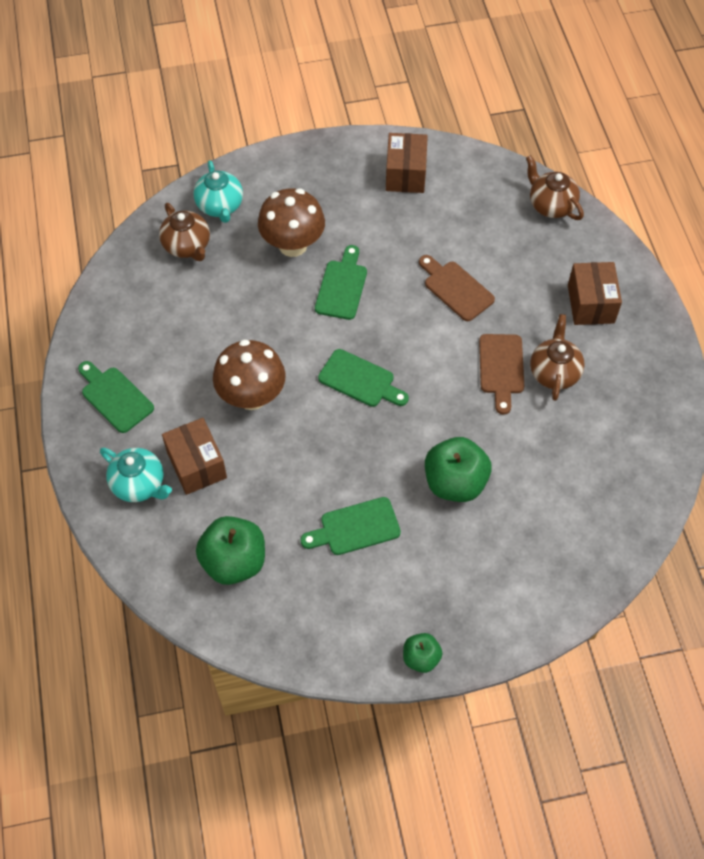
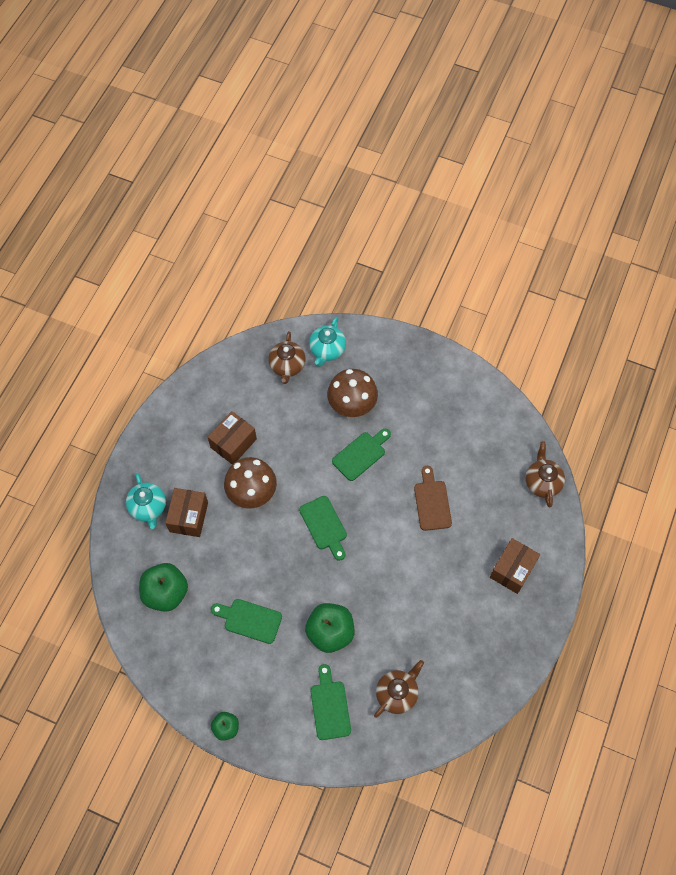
camera: 35 degrees right, 5 degrees up
(114, 397) = (174, 442): green cutting board -> green cutting board (329, 706)
(405, 174) = (462, 399): brown box -> brown box (233, 443)
(501, 368) = (418, 576): brown cutting board -> none
(554, 372) = (450, 601): brown teapot -> brown teapot (397, 693)

